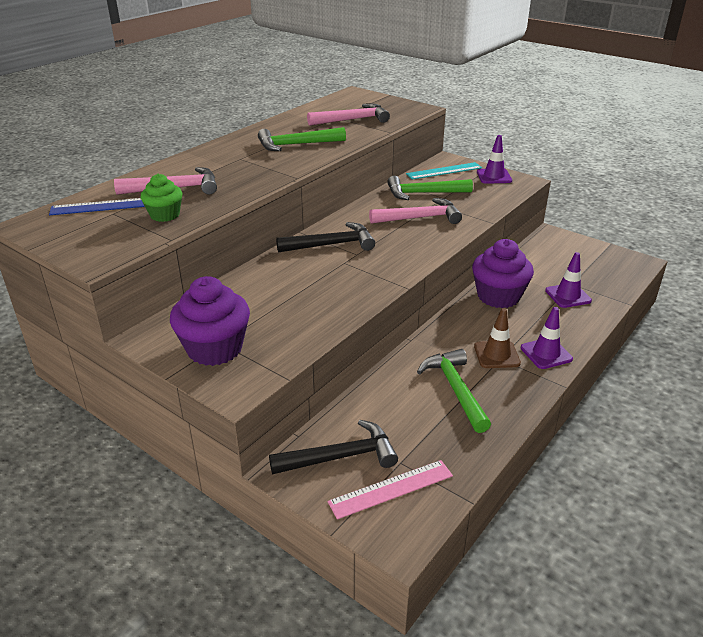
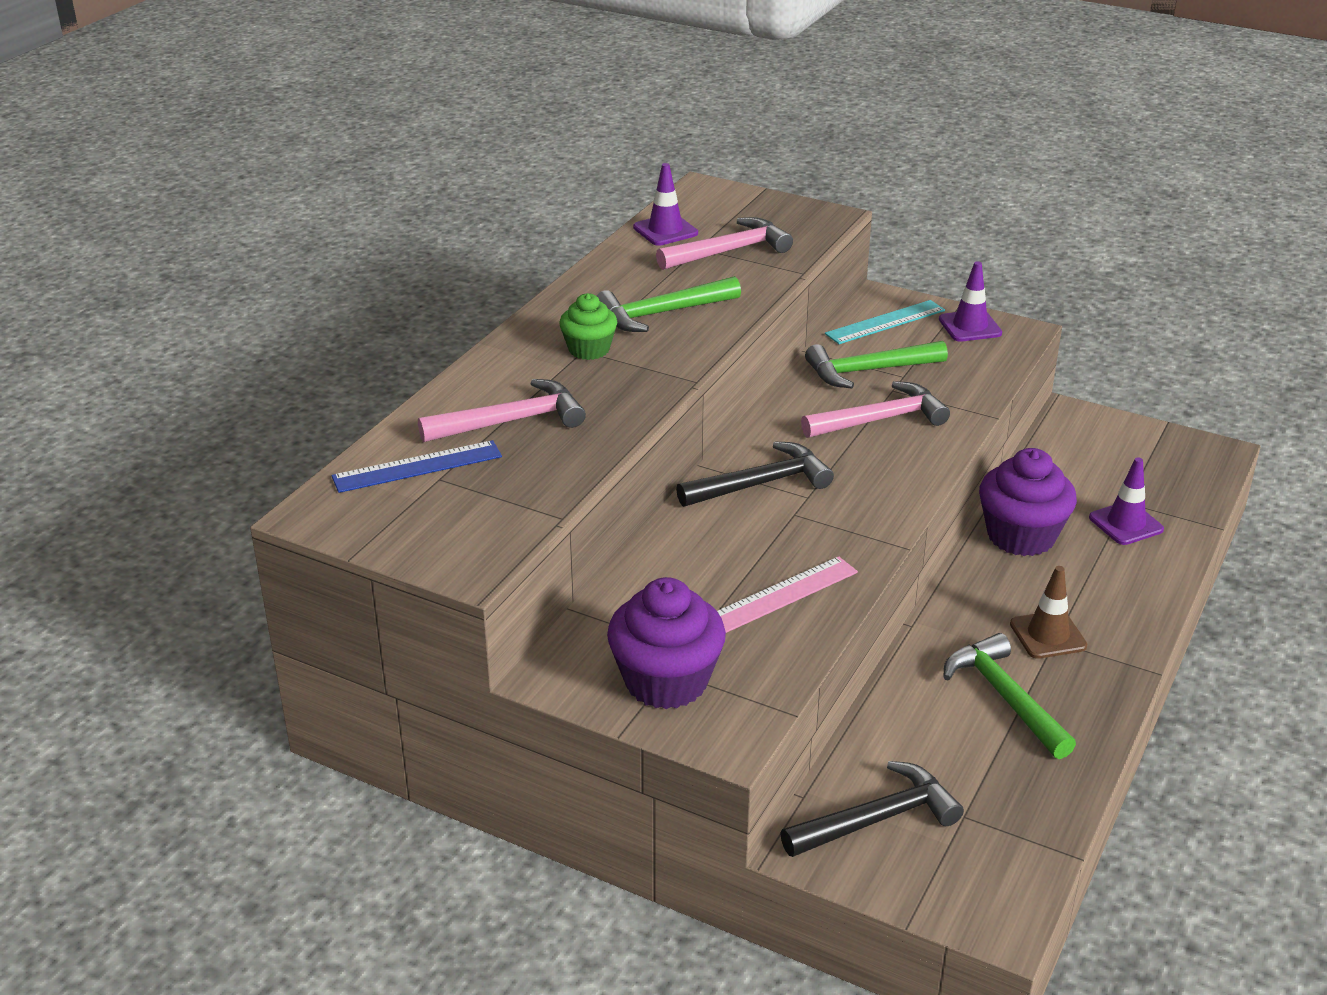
camera: 10 degrees left, 0 degrees up
(165, 215) = (525, 474): green cupcake -> green cupcake (589, 349)
(391, 489) = (965, 855): pink ruler -> pink ruler (783, 594)
(546, 353) = (1119, 624): purple traffic cone -> purple traffic cone (665, 230)

